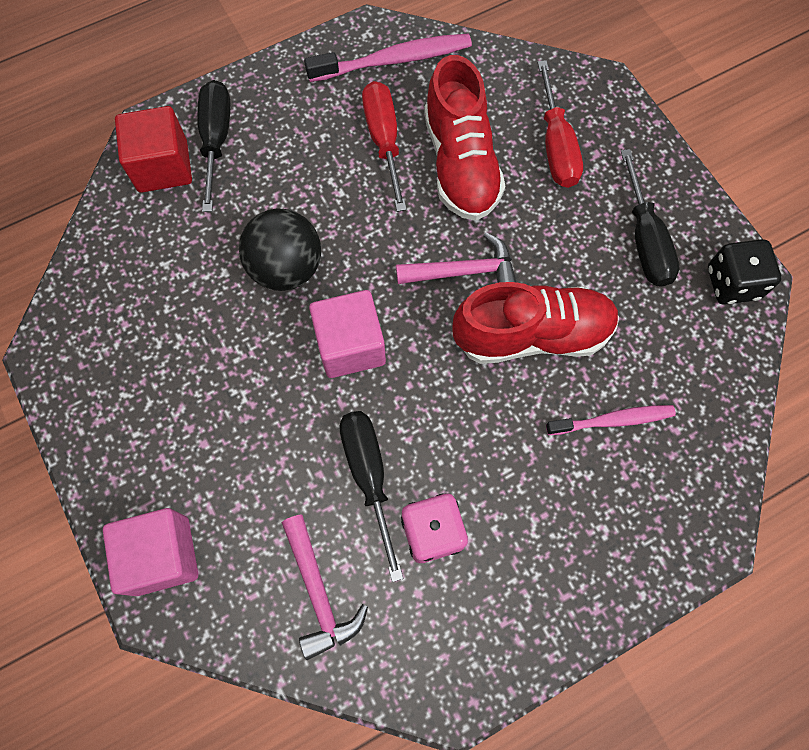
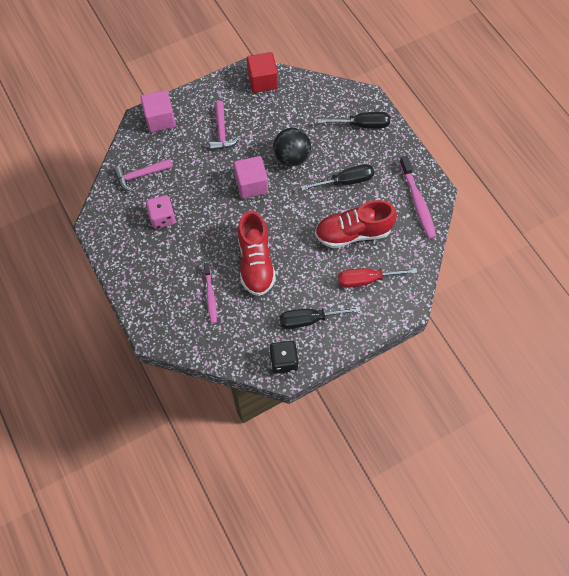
camera: 90 degrees right, 5 degrees down
(163, 166) = (346, 104): red cube -> red cube (262, 81)
(369, 476) = (189, 193): black screwdriver -> black screwdriver (346, 181)
(384, 141) = (365, 197): red screwdriver -> none
(463, 271) = (290, 233): pink hammer -> pink hammer (221, 132)

